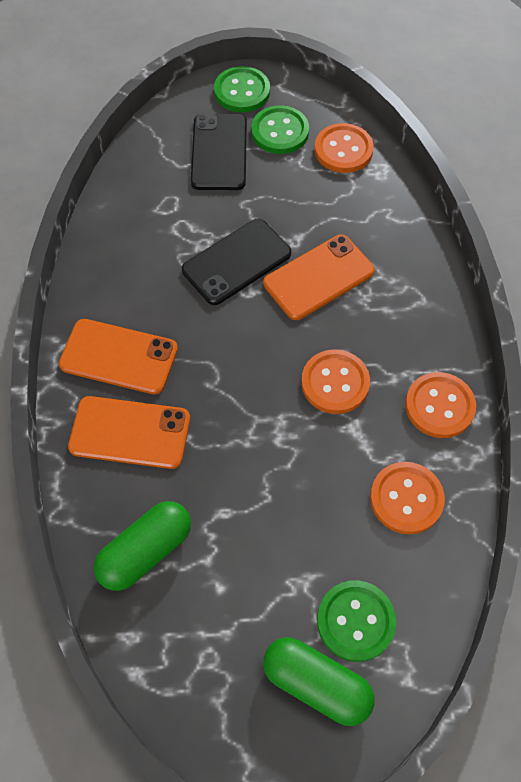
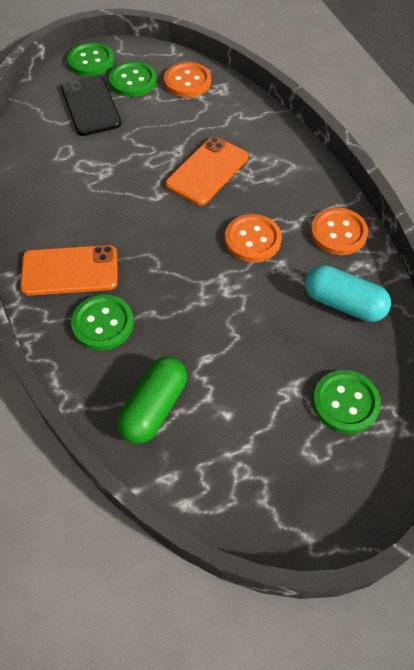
camera: 20 degrees left, 5 degrees down
(130, 433) = (103, 323): orange phone -> green button
(236, 262) = (137, 177): black phone -> none
(316, 683) = (336, 459): green capsule -> none
(406, 498) = (343, 303): orange button -> turquoise capsule

